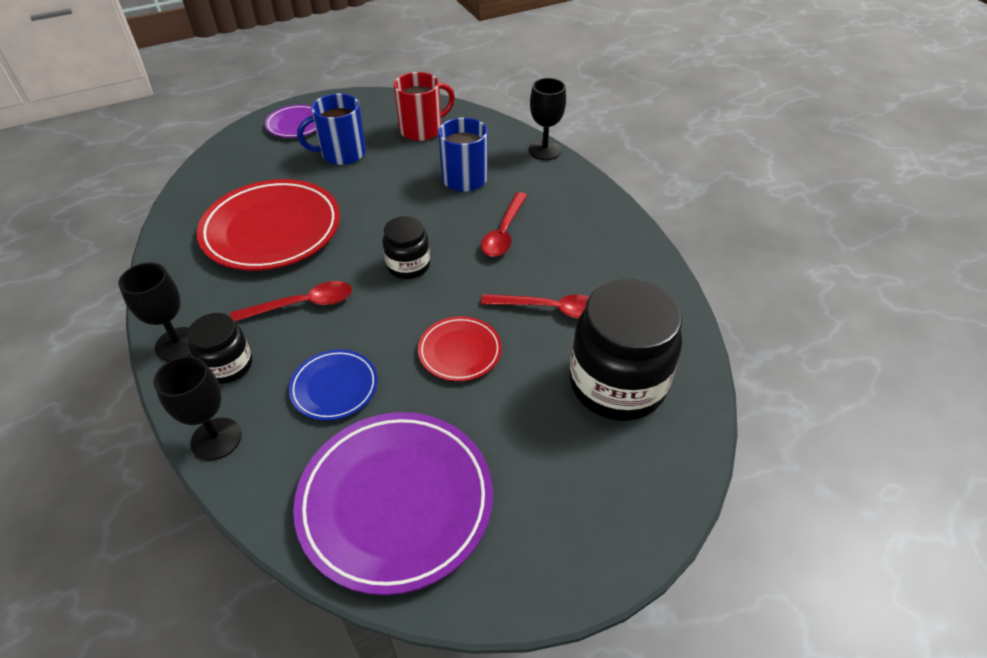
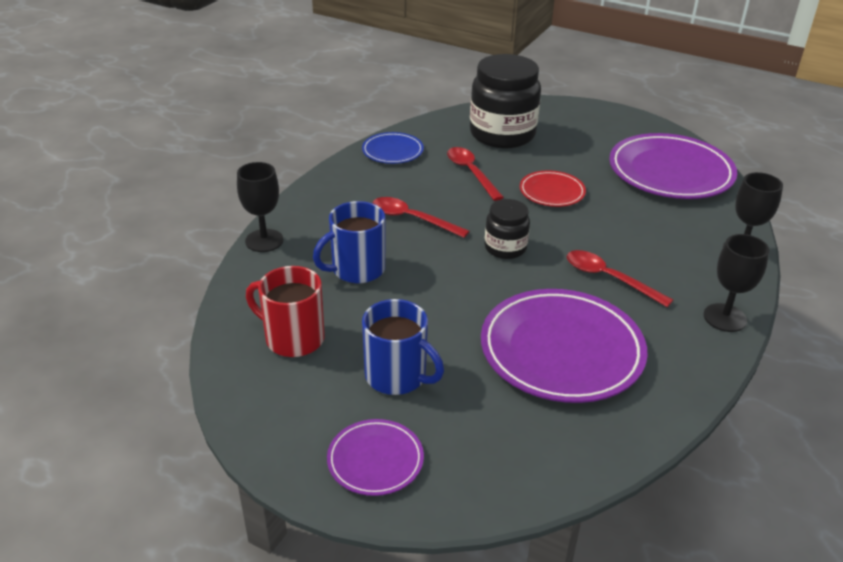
camera: 125 degrees left, 10 degrees down
(228, 366) = (700, 280): black jar -> none
(272, 230) = (561, 350): red plate -> purple plate
(334, 387) = (645, 226): blue plate -> blue plate (392, 151)
(504, 232) = (412, 219): red spoon -> red spoon turned 135 degrees counterclockwise

